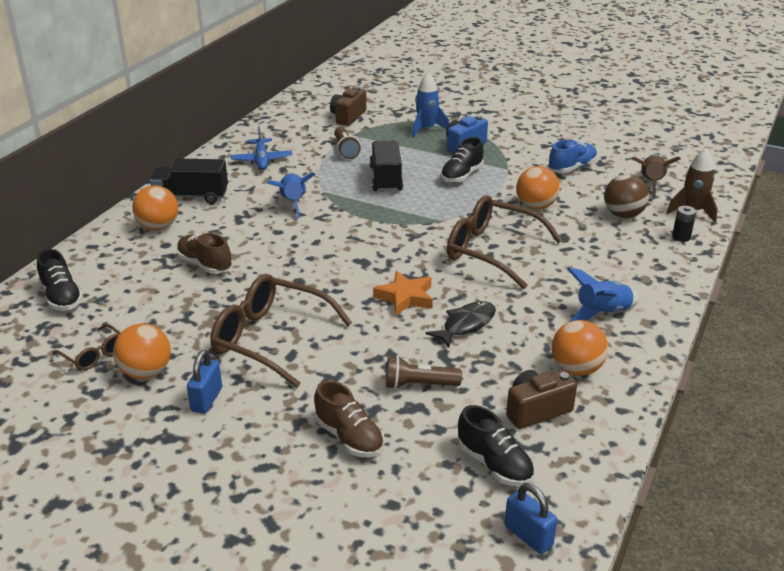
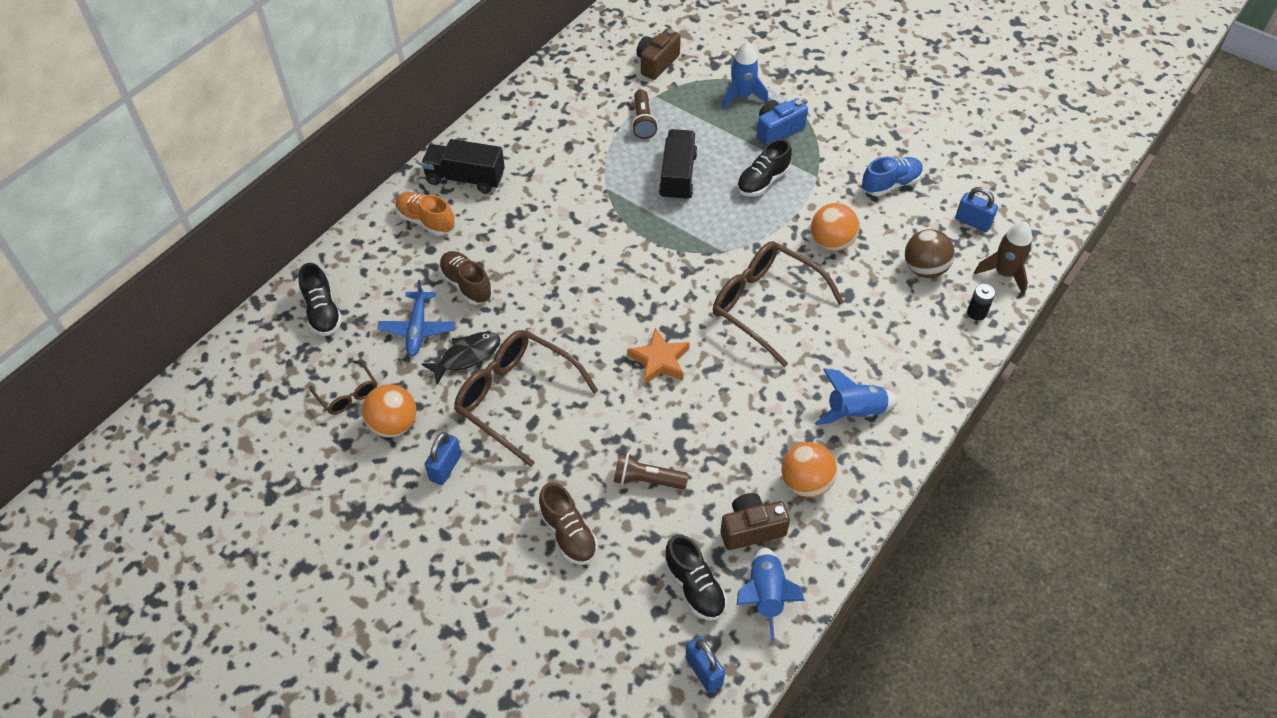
camera: 10 degrees right, 20 degrees up
(158, 226) = (426, 221): orange ball -> orange shoe
(262, 160) = (548, 128): blue plane -> blue plane (417, 329)
(293, 203) = (570, 203): blue rocket -> blue rocket (765, 596)
(466, 324) = (712, 407): black fish -> black fish (467, 356)
(651, 183) = (972, 222): brown rocket -> blue padlock

